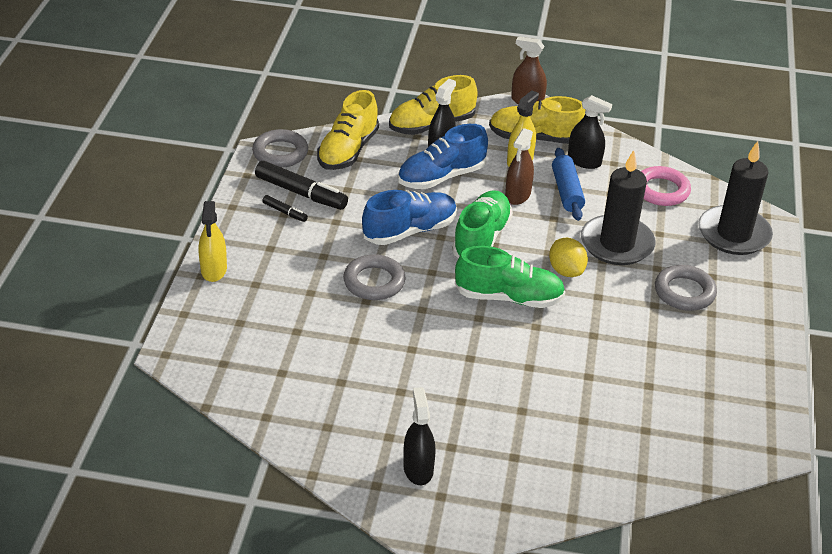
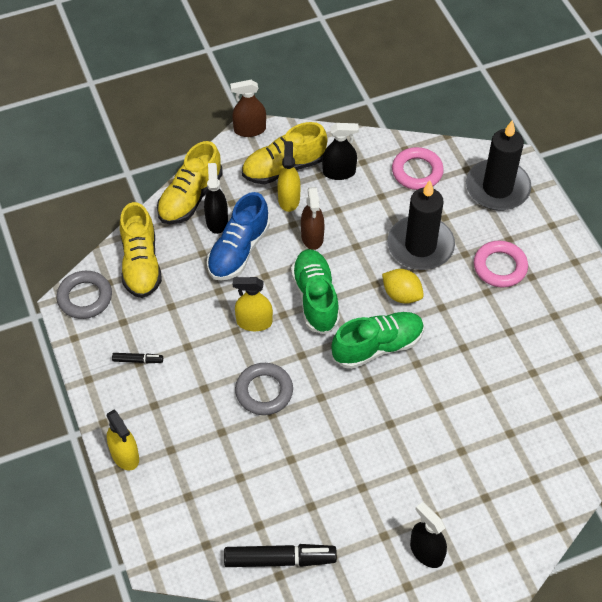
camera: 30 degrees left, 15 degrees up
(301, 193) = (136, 332): black marker -> black marker (280, 559)
(410, 231) = (254, 322): blue shoe -> yellow spray bottle
(566, 191) = (347, 212): blue rolling pin -> none
(684, 292) = (500, 267): grey ring -> pink ring

